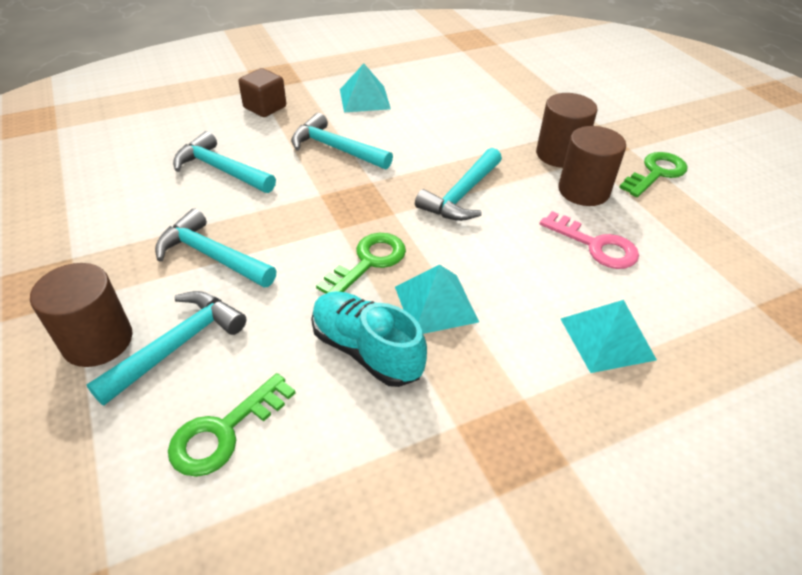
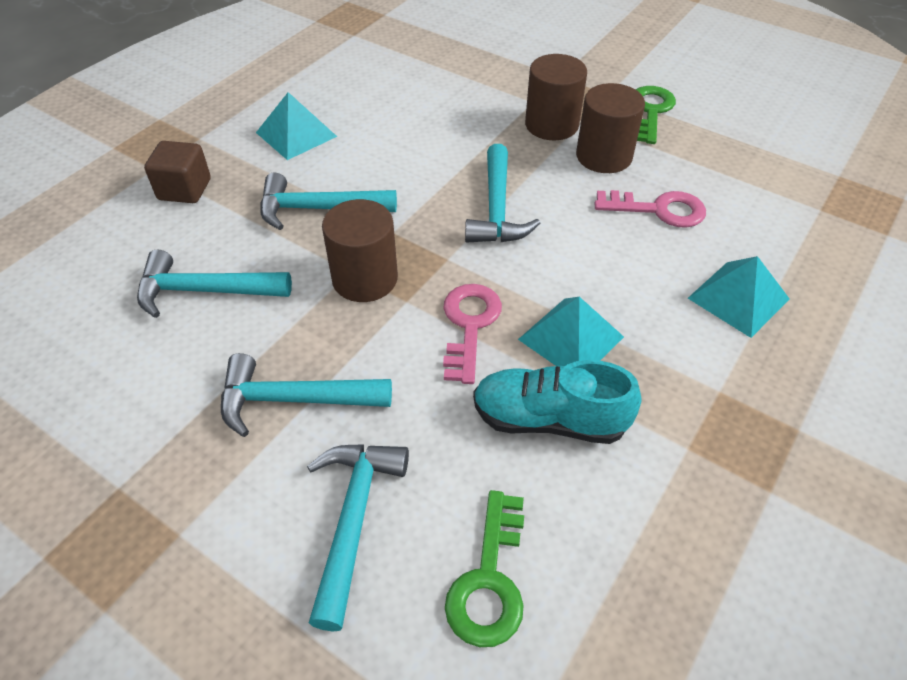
camera: 30 degrees left, 5 degrees up
(98, 341) = (255, 566): brown cylinder -> brown cylinder (365, 278)
(368, 262) = (469, 325): green key -> pink key

